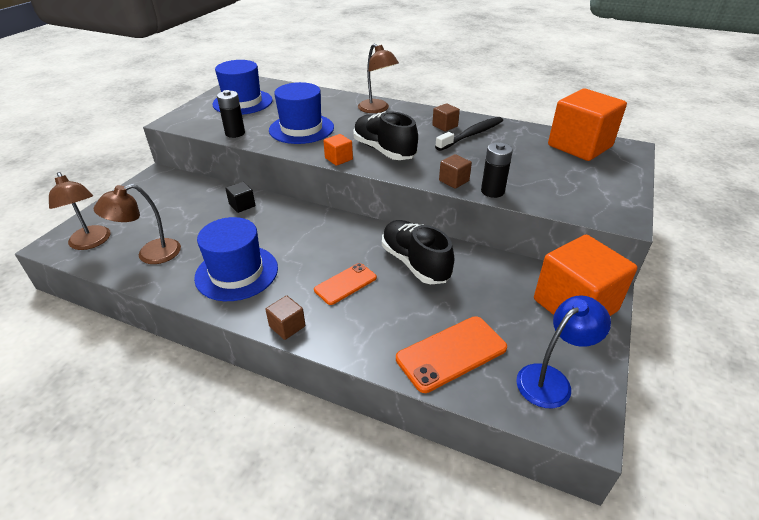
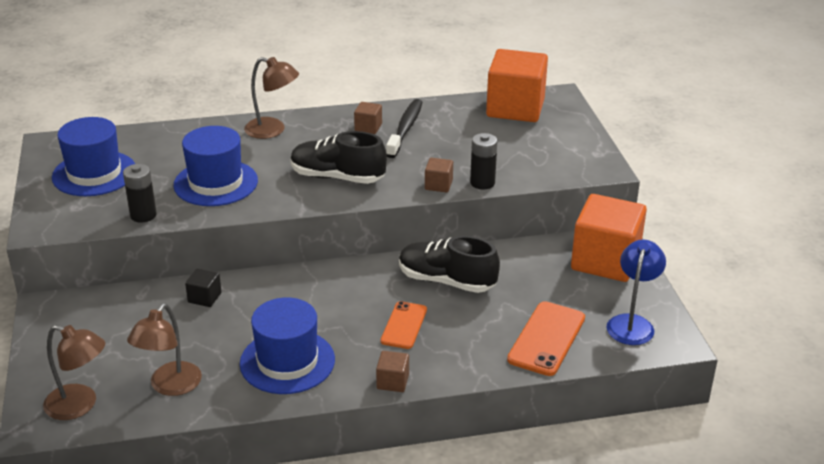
camera: 35 degrees left, 5 degrees down
(338, 159) = (301, 203): orange cube -> none

